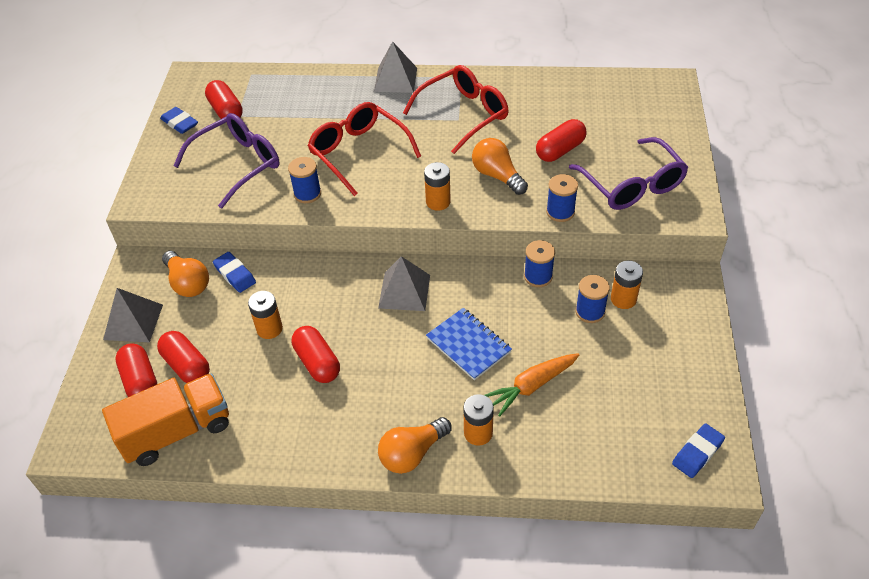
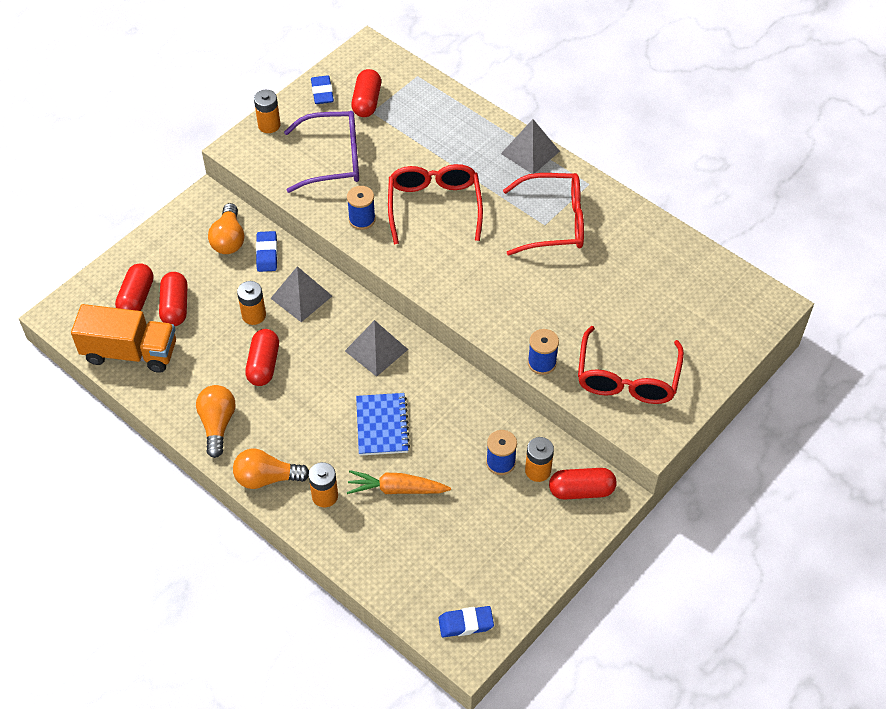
camera: 35 degrees right, 5 degrees up
(133, 322) = (167, 247): grey pyramid -> grey pyramid (301, 297)
(438, 202) = (454, 291): orange battery -> orange battery (269, 125)
(497, 175) = (524, 297): orange light bulb -> orange light bulb (217, 424)
(538, 276) = (490, 406): blue spool -> none
(560, 150) = (600, 307): red capsule -> red capsule (581, 490)
(631, 184) = (627, 377): purple glasses -> red glasses

